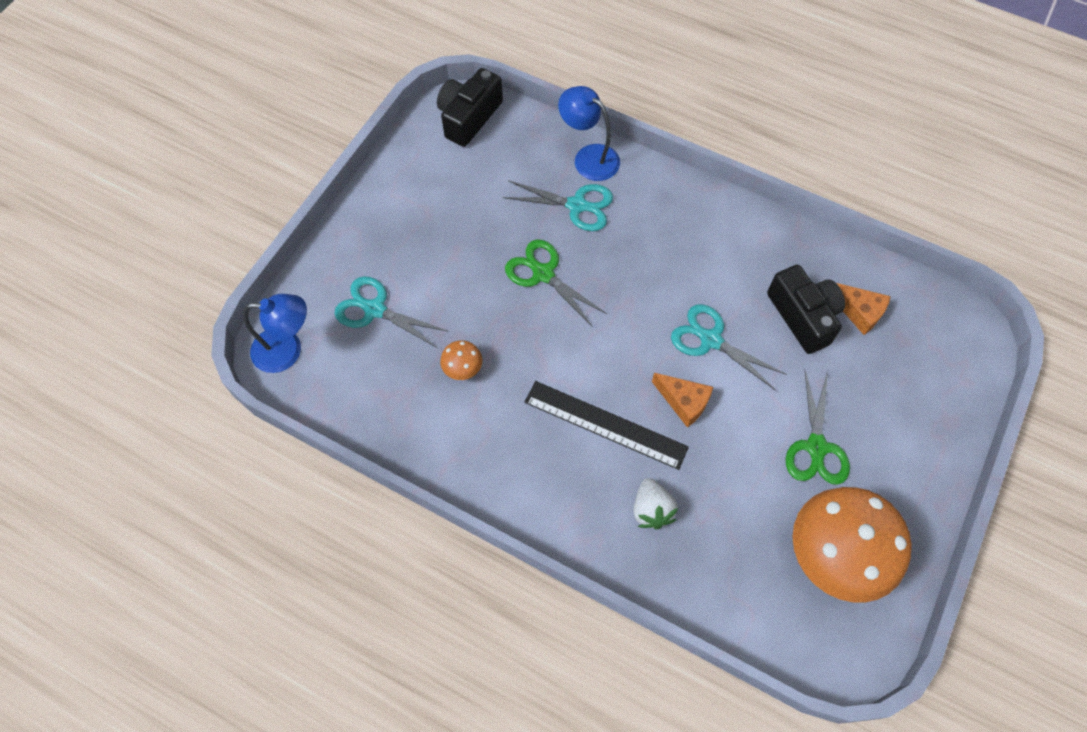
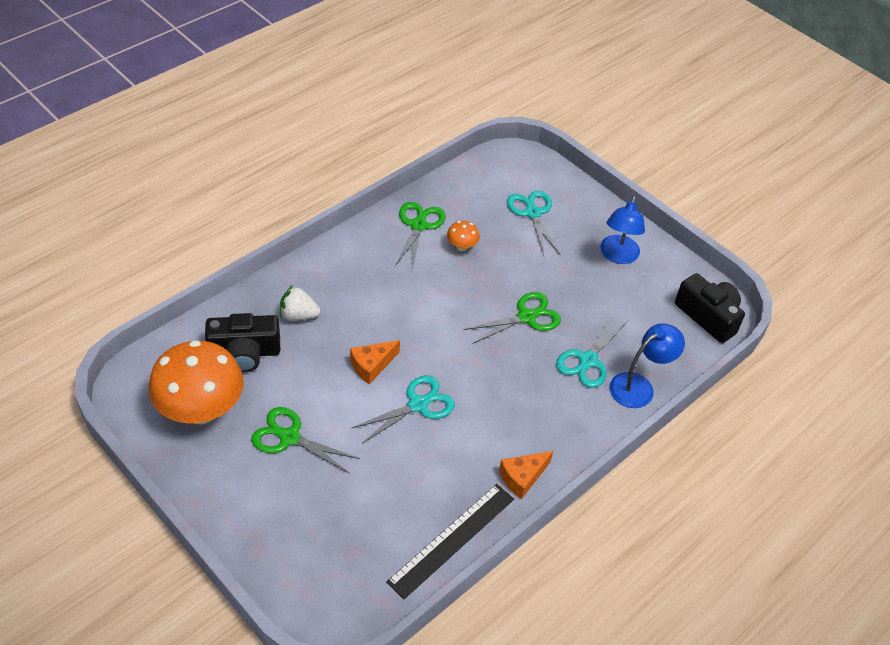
camera: 105 degrees right, 15 degrees down
(287, 350) = (517, 163): blue lamp -> blue lamp (617, 256)
(375, 310) = (533, 213): turquoise scissors -> turquoise scissors turned 60 degrees counterclockwise
(446, 429) = (418, 225): none -> green scissors
(605, 424) = (377, 312): black ruler -> black ruler (452, 539)
(803, 316) = (410, 482): black camera -> black camera (244, 353)
(859, 312) = (395, 529): orange cheese -> orange cheese (522, 477)

